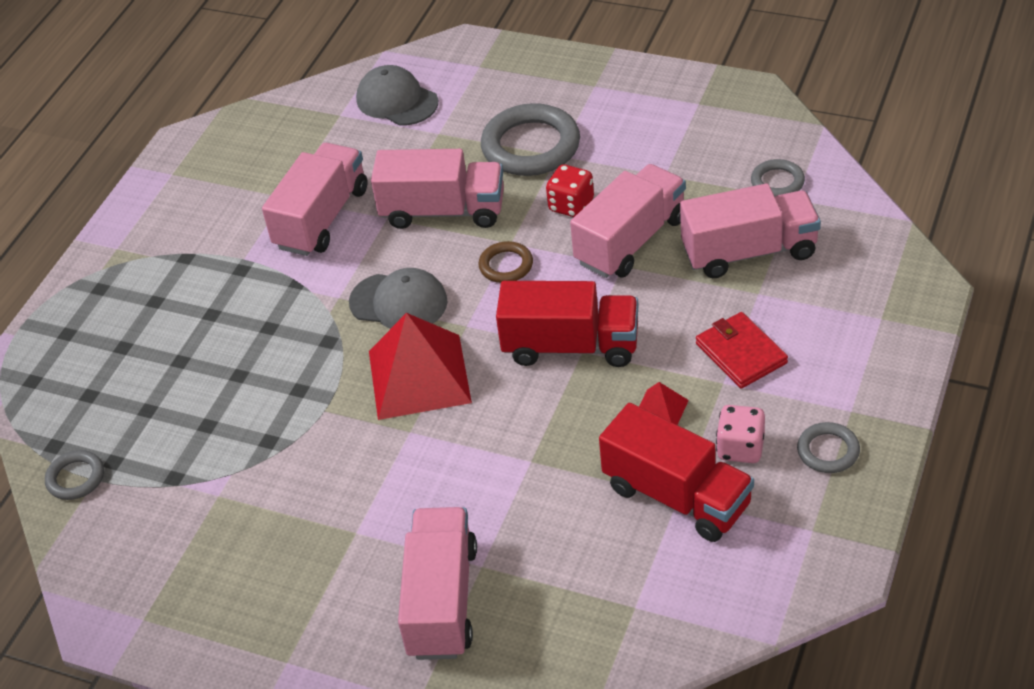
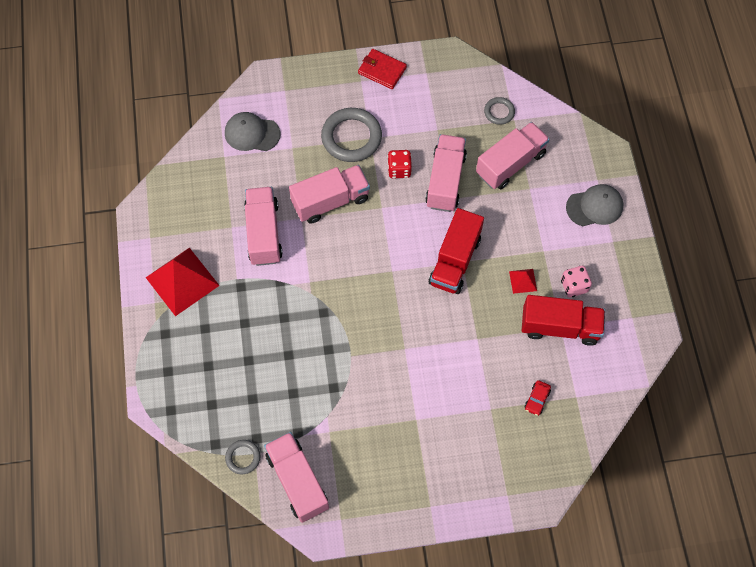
camera: 35 degrees left, 20 degrees up
(398, 302) = (345, 271): grey cap -> grey cap (594, 207)
(419, 376) = (387, 313): red pyramid -> red pyramid (182, 281)
(442, 601) = (484, 437): pink truck -> pink truck (297, 481)
(506, 265) = (388, 223): brown ring -> none
(566, 583) = (537, 399): none -> red car
(571, 346) = (455, 261): red truck -> red truck turned 135 degrees clockwise
(741, 353) = (542, 229): red wallet -> red wallet (382, 70)
(828, 451) = (615, 269): grey ring -> none

